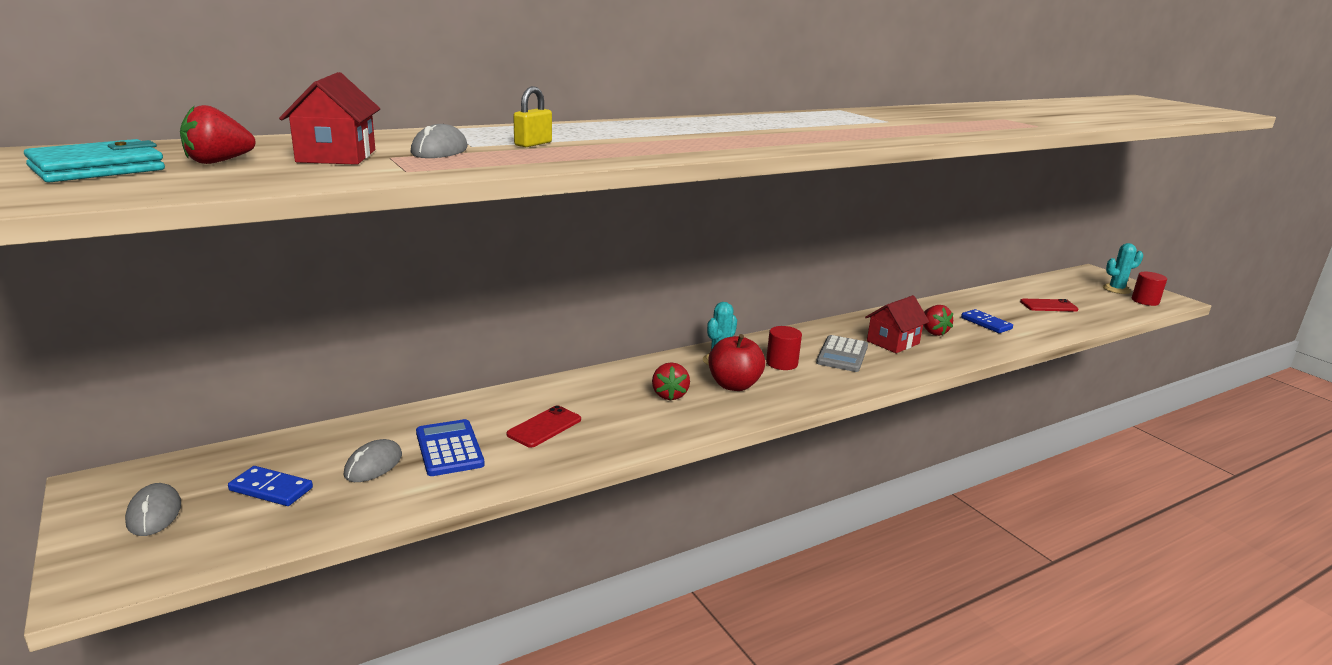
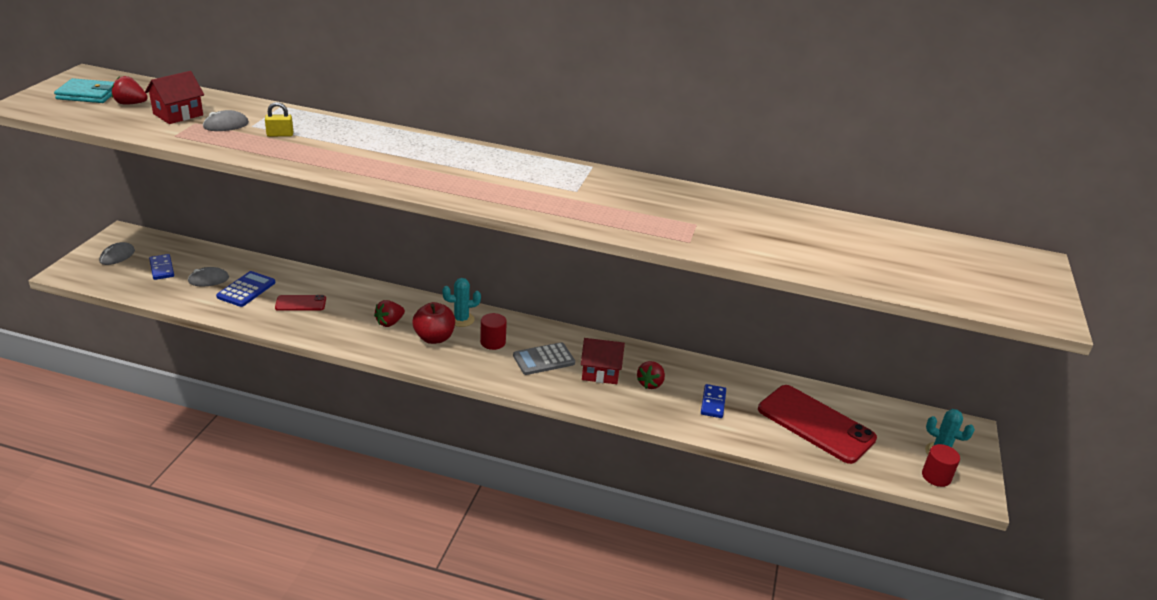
camera: 45 degrees right, 10 degrees up
(1048, 306) = (815, 424): red phone -> red phone, size x2.09

